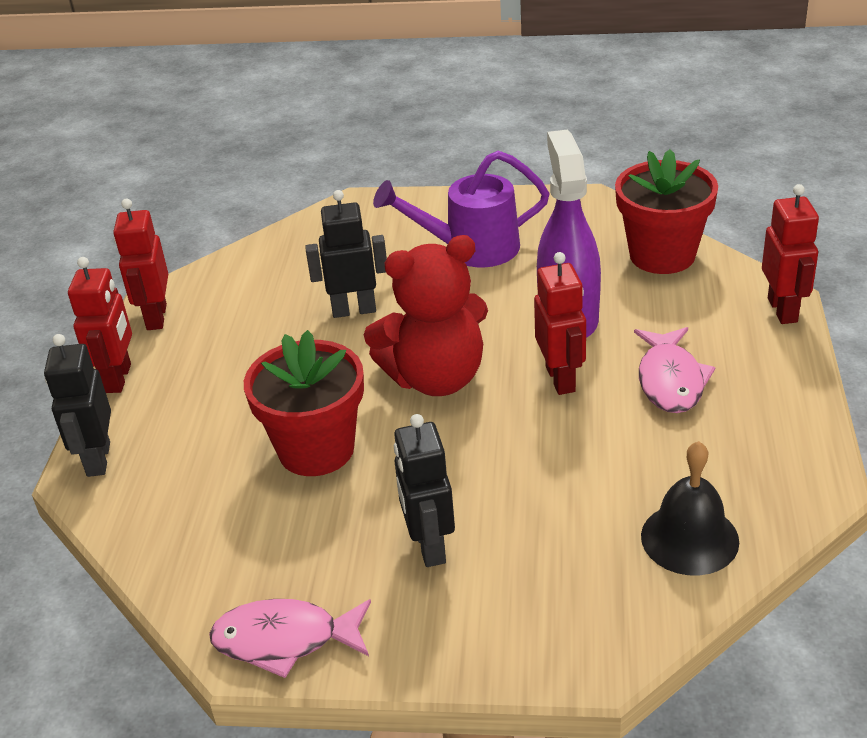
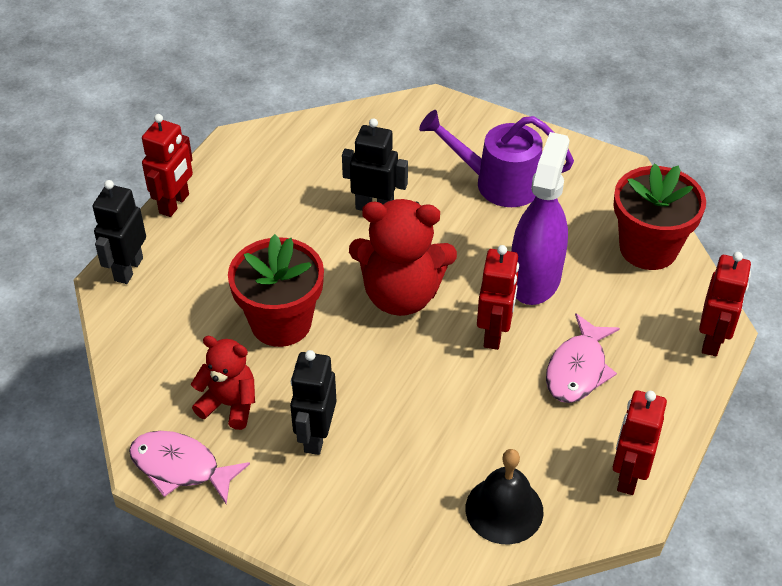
camera: 20 degrees right, 10 degrees up
(156, 317) = (226, 157): red robot -> red robot (628, 475)
(305, 551) = (229, 404): none -> red teddy bear

